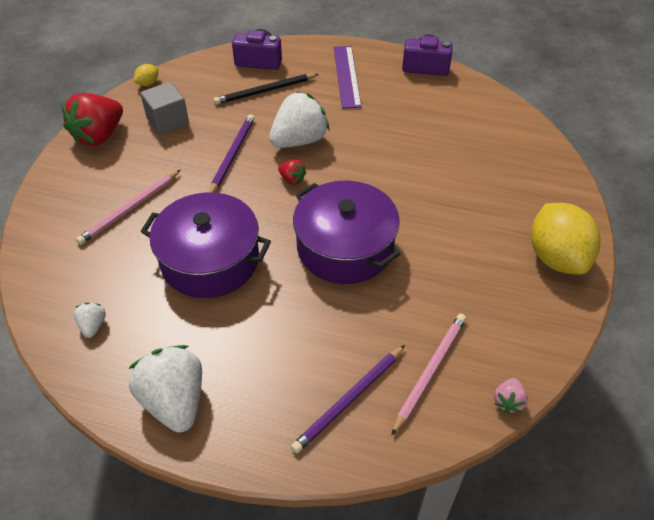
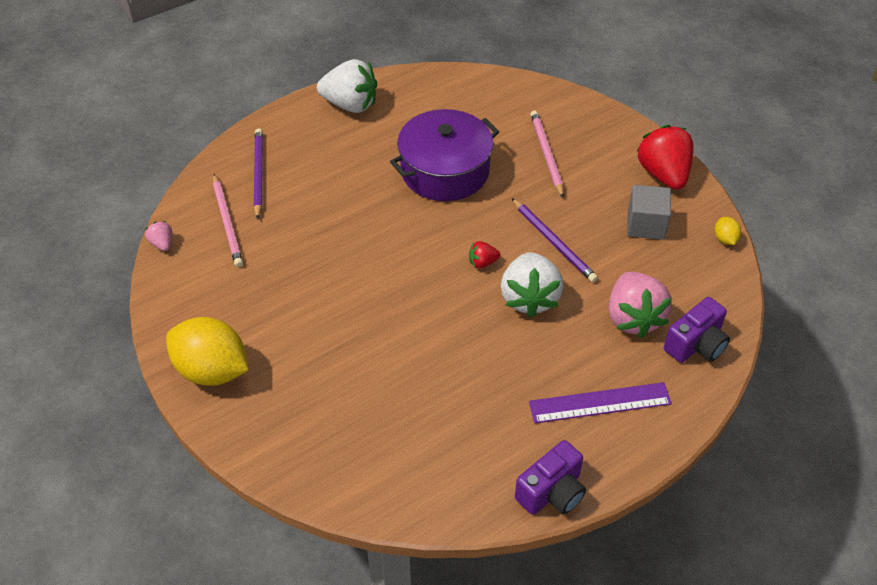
camera: 130 degrees right, 0 degrees up
(93, 326) = (448, 95): white strawberry -> none
(265, 91) = (633, 318): black pencil -> pink strawberry
(345, 247) = (374, 248): purple pot -> none
(347, 76) = (600, 403): purple ruler -> purple ruler turned 45 degrees counterclockwise

